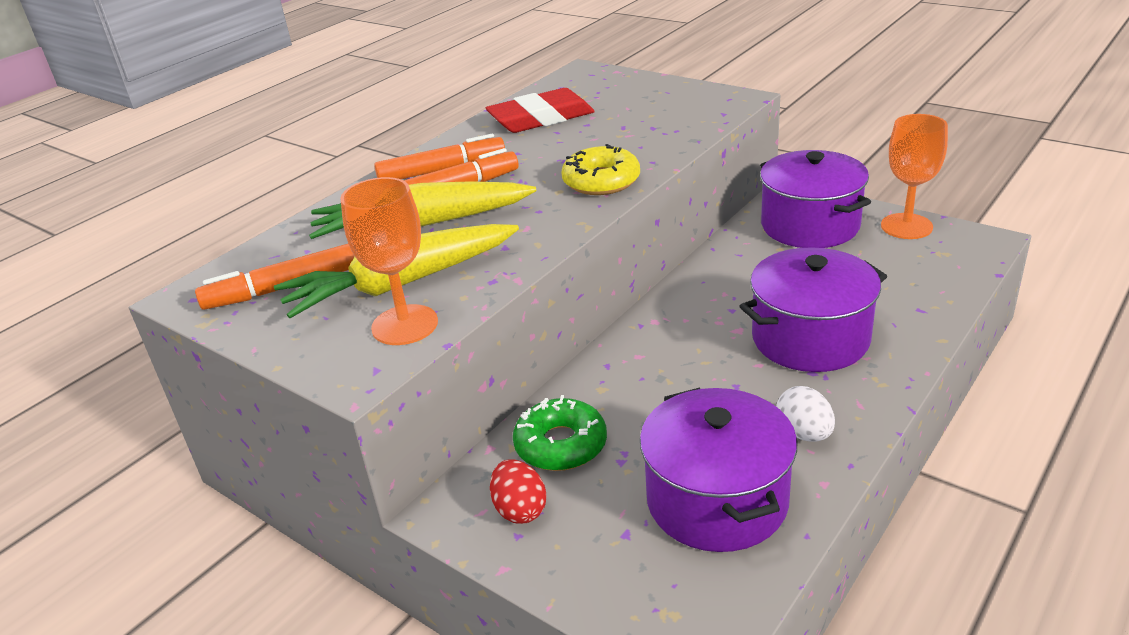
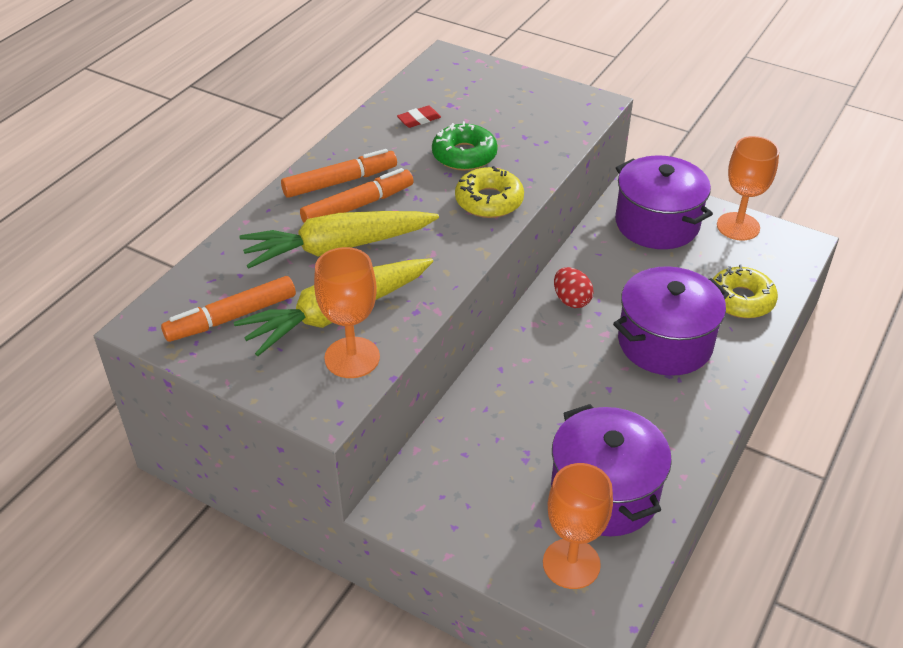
camera: 10 degrees left, 10 degrees up
(520, 509) = (452, 504): red egg -> red egg (571, 300)
(541, 118) = (419, 119): red eraser -> red eraser, size x0.45
(561, 445) = (474, 445): green donut -> green donut (464, 155)
(662, 584) = (571, 563): none -> orange goblet
(804, 433) = (666, 432): white egg -> none
(908, 296) = (741, 300): none -> yellow donut

